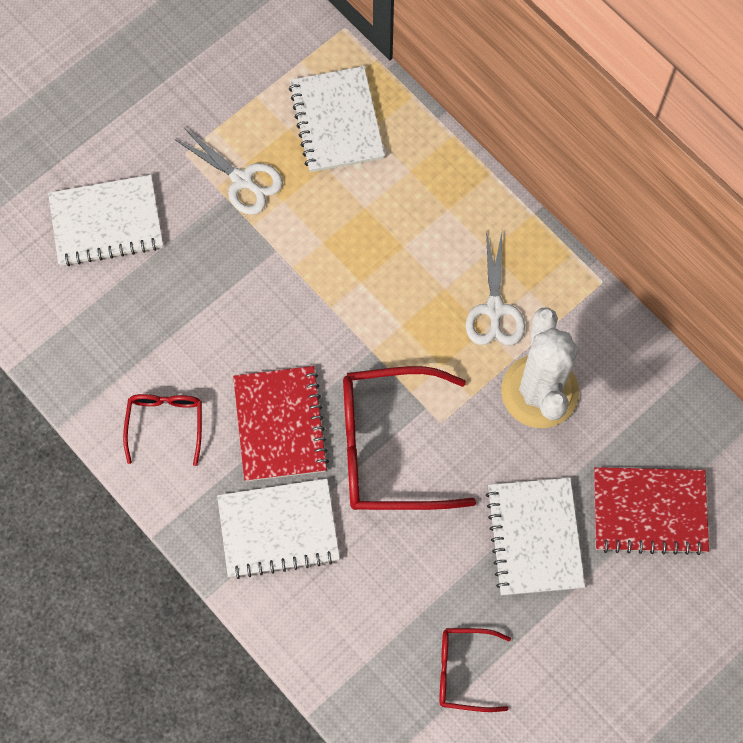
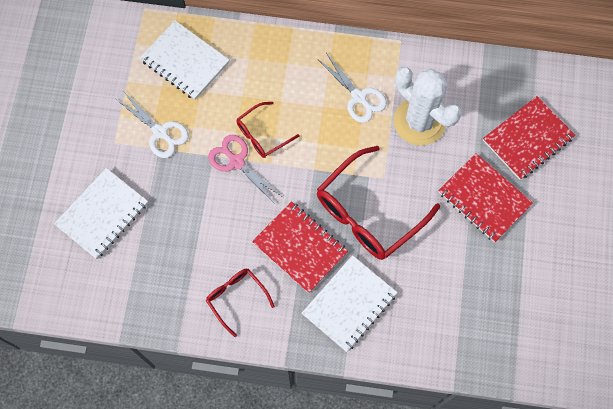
camera: 40 degrees left, 0 degrees up
(242, 180) = (160, 132): white scissors -> white scissors turned 45 degrees clockwise
(295, 276) = (237, 161): none -> pink scissors
(463, 671) = (510, 297): red glasses -> red glasses (262, 135)
(534, 537) = (484, 198): white notebook -> red notebook

